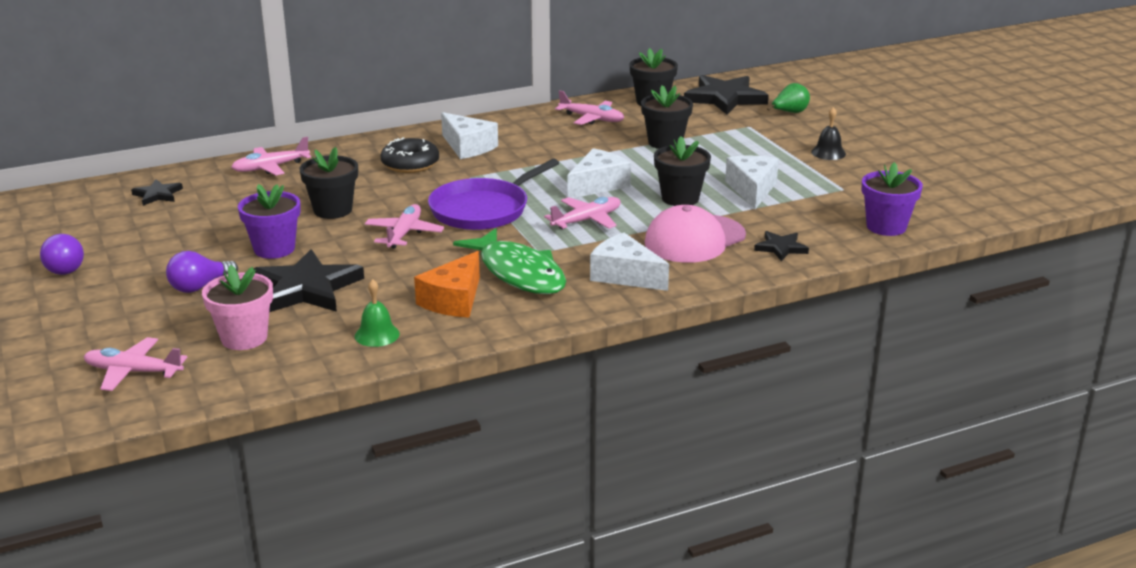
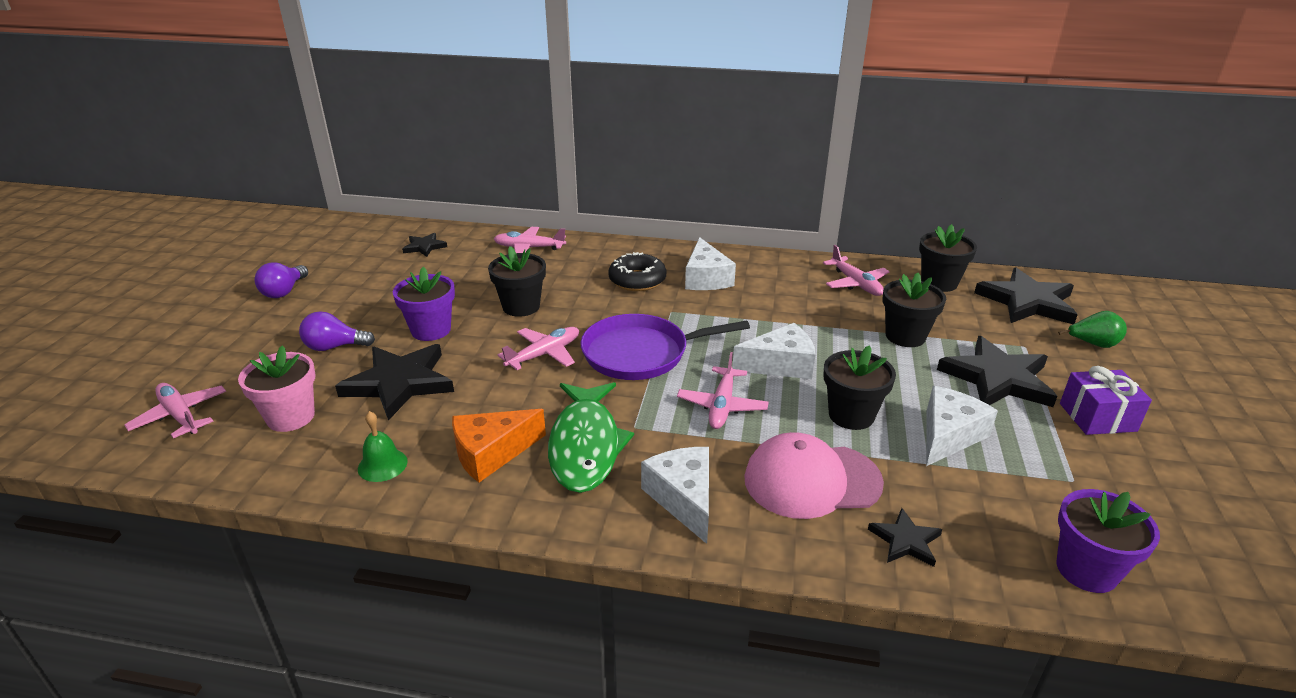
camera: 35 degrees right, 5 degrees up
(586, 220) = (722, 405): pink plane -> pink plane turned 105 degrees clockwise
(750, 150) = (997, 379): none -> black star
(828, 153) = (1097, 417): black bell -> purple gift

